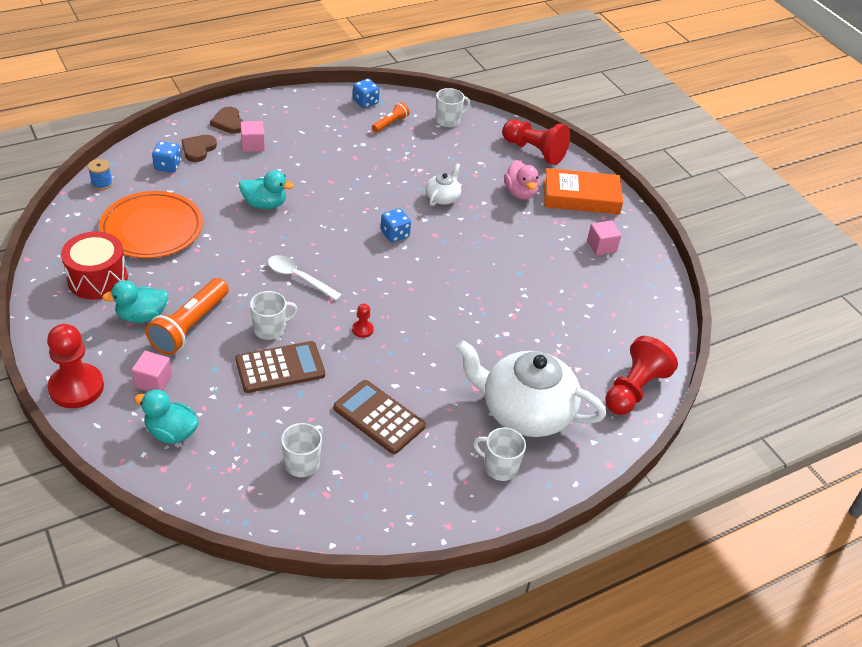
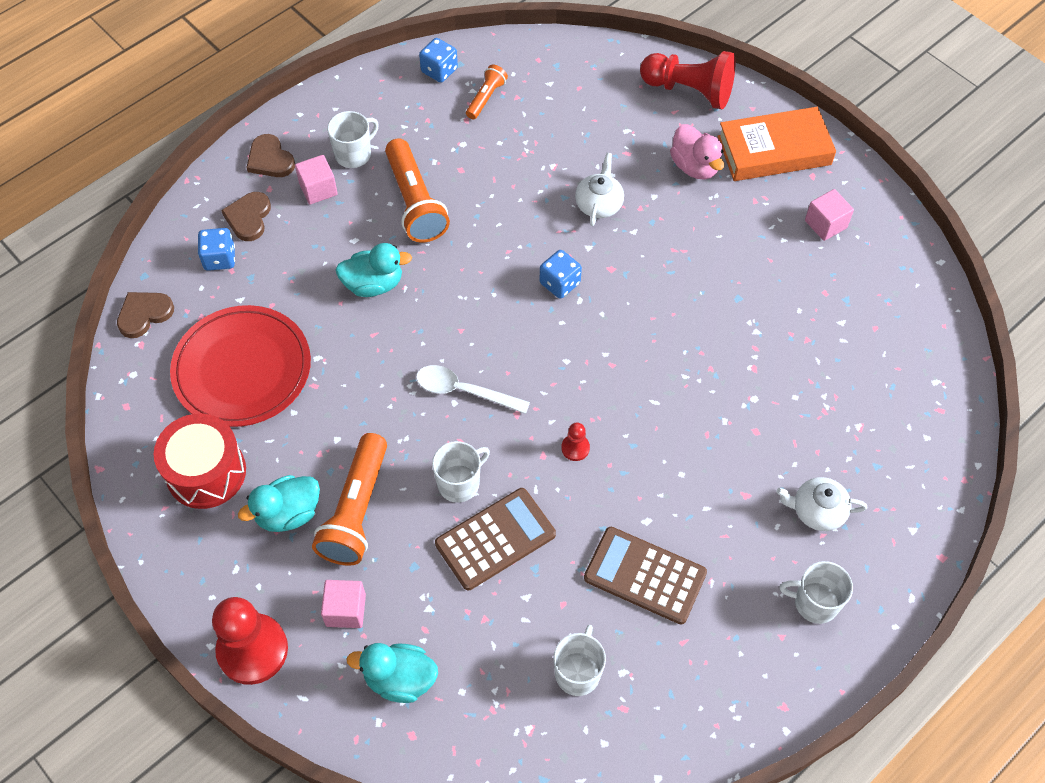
camera: 10 degrees left, 15 degrees up
(102, 183) = (144, 314): blue spool -> brown heart
(152, 228) = (242, 369): orange plate -> red plate
(315, 167) = (415, 202): none -> orange flashlight
(448, 120) = (560, 70): white mug -> white mug (354, 154)
(525, 411) = (817, 511): white teapot -> white teapot, size x0.45
(634, 389) = (936, 437): red pawn -> none

